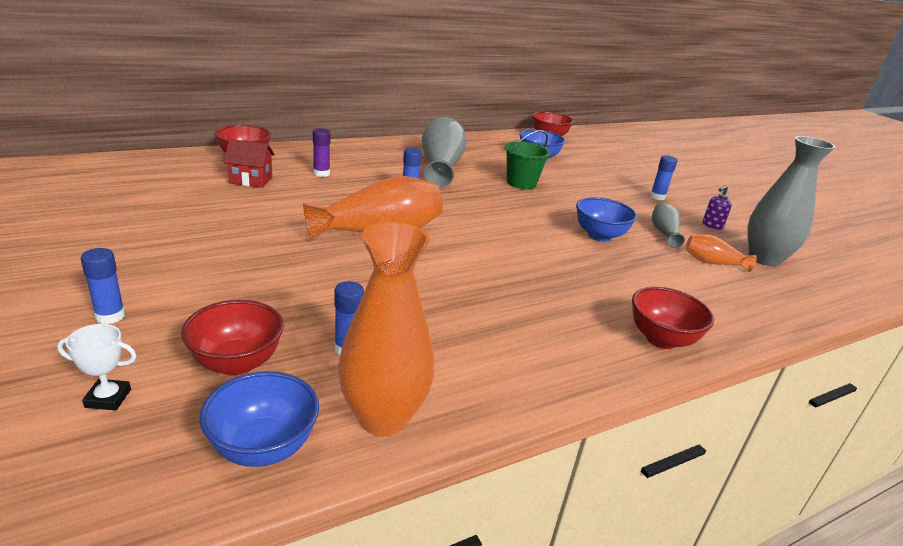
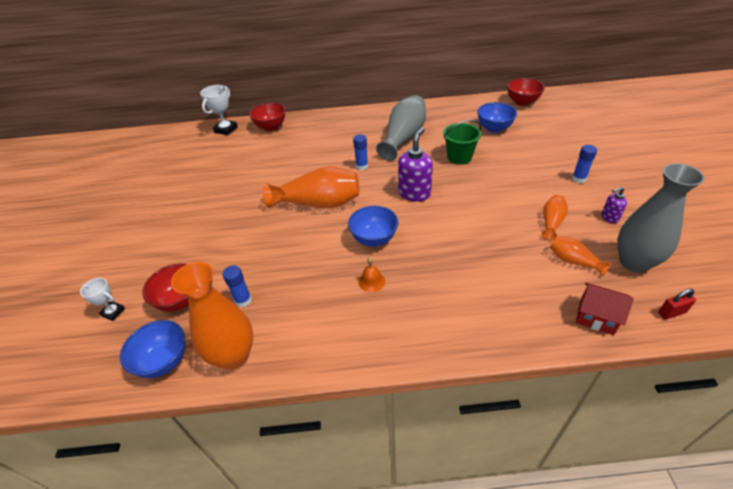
camera: 30 degrees right, 15 degrees up
(110, 316) = (138, 255): blue glue stick -> none
(170, 161) = (226, 129): none -> white trophy
(251, 180) = (264, 148): red house -> red house (596, 317)
(321, 173) = (312, 143): purple glue stick -> none
(497, 216) = (414, 193): none -> purple soap dispenser
(515, 304) = (371, 281): none -> orange bell
(599, 236) = (487, 220): blue bowl -> blue bowl (374, 239)
(661, 339) = (462, 332): red bowl -> none
(664, 233) = (551, 222): grey vase -> orange vase
(829, 294) = (671, 313): none -> red padlock

